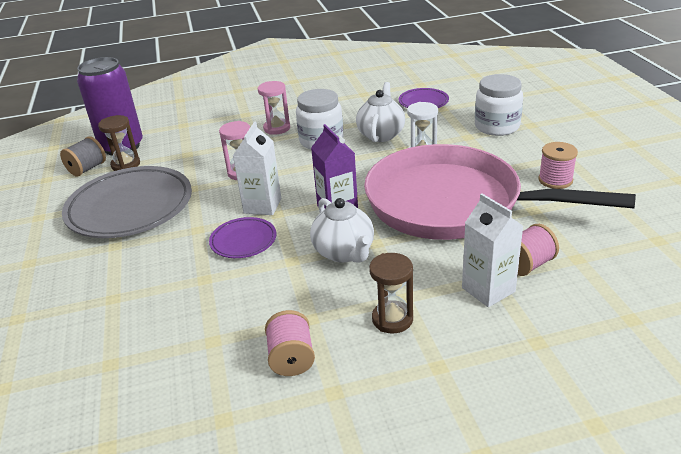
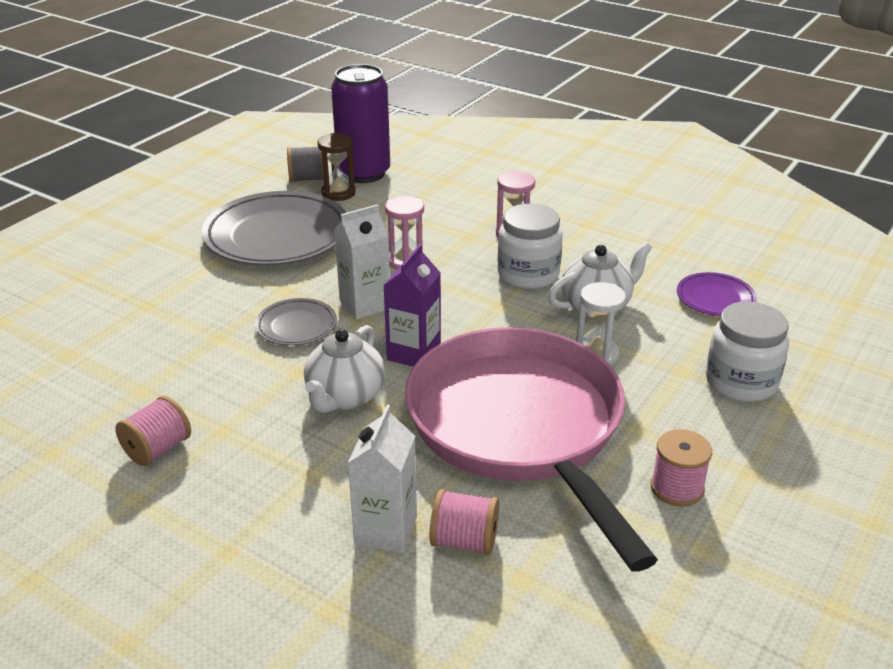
camera: 45 degrees right, 0 degrees up
(243, 241) = (296, 326): purple plate -> grey plate
(392, 319) = (270, 484): brown hourglass -> none

